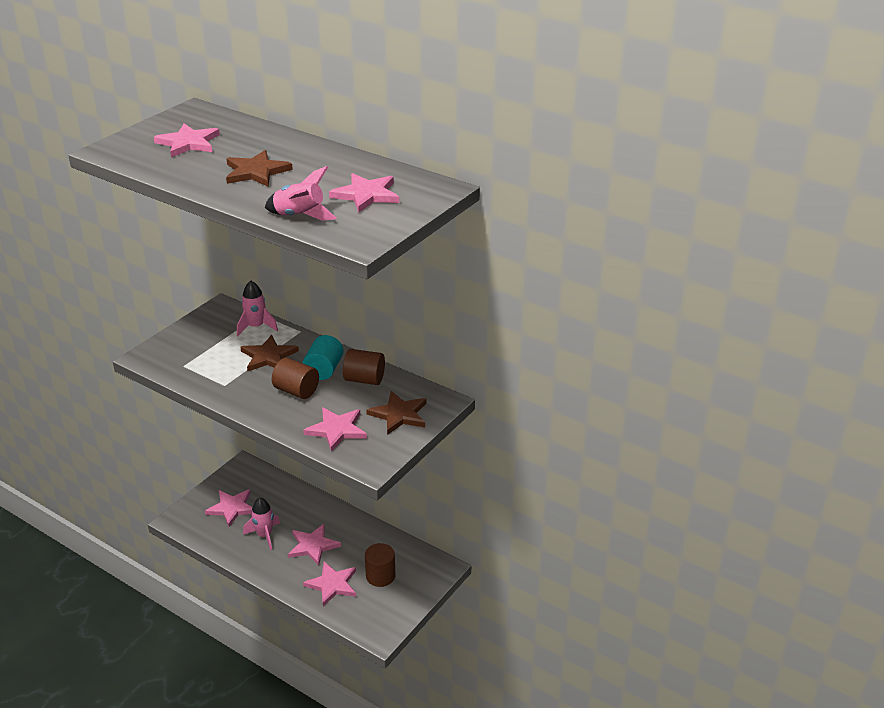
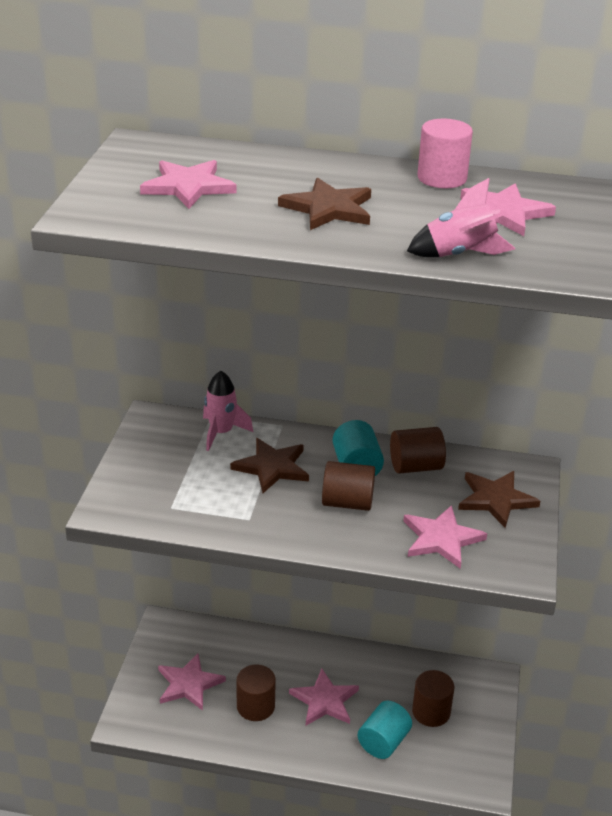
camera: 25 degrees left, 0 degrees up
(264, 535) = (255, 706): pink rocket -> brown cylinder
(332, 584) = (383, 742): pink star -> turquoise cylinder
(357, 164) = (442, 178): none -> pink cylinder

